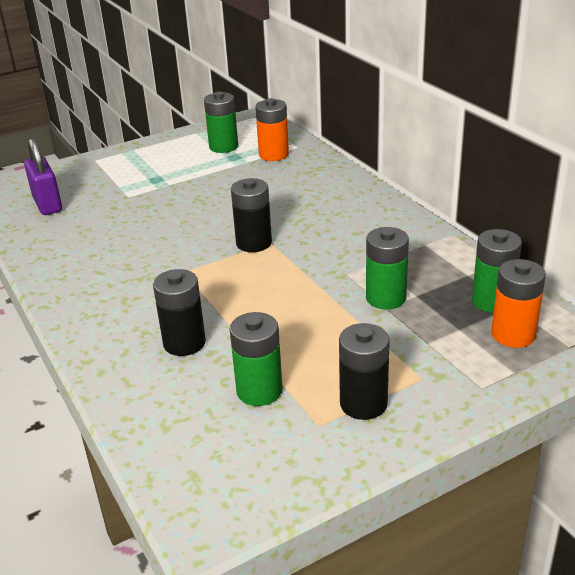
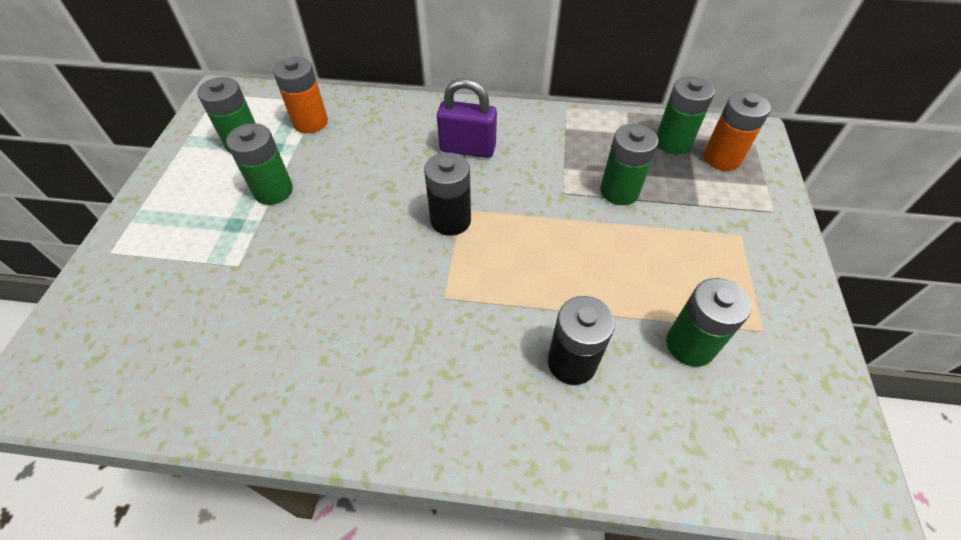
camera: 55 degrees left, 20 degrees up
(47, 204) = (151, 349): purple padlock -> purple padlock (467, 148)
(197, 175) = (273, 191): none -> green battery
(363, 404) = (752, 287): black battery -> none

